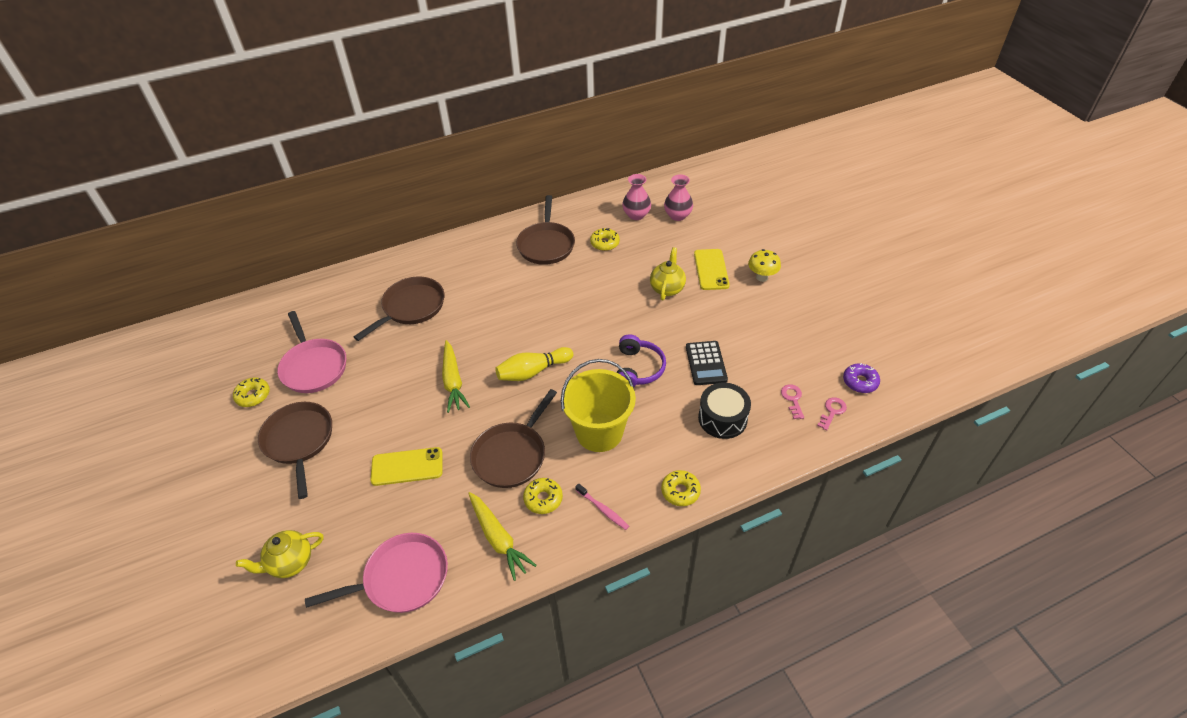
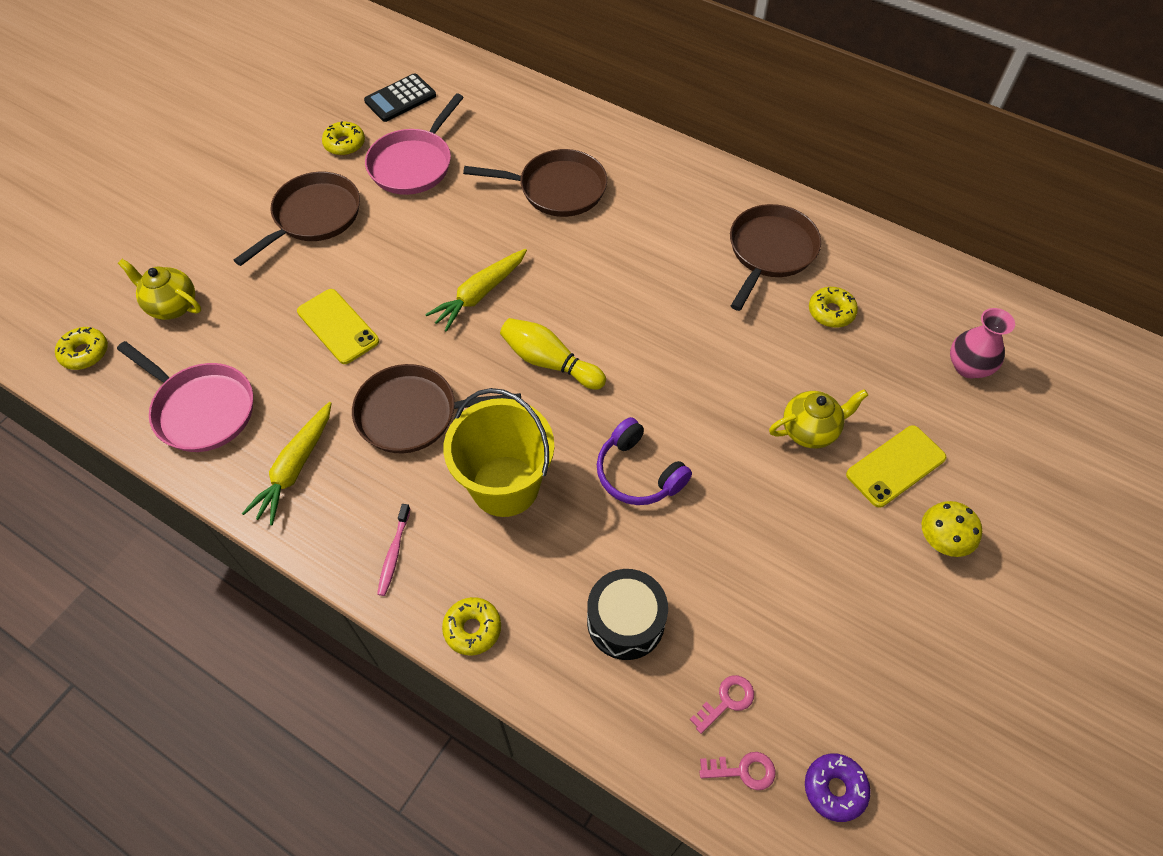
camera: 55 degrees right, 10 degrees up
(543, 499) = (372, 481): yellow donut -> yellow donut (85, 353)
(546, 245) = (770, 252): brown pan -> brown pan turned 150 degrees clockwise
(636, 215) = (921, 317): pink vase -> none
(638, 369) = (638, 473): purple headphones -> purple headphones turned 75 degrees clockwise
(706, 363) = (708, 551): black calculator -> black calculator (400, 98)

